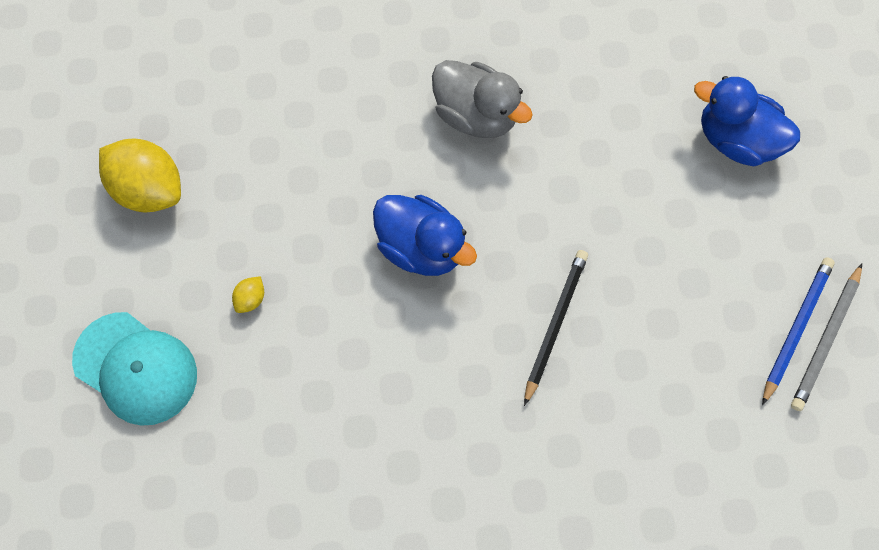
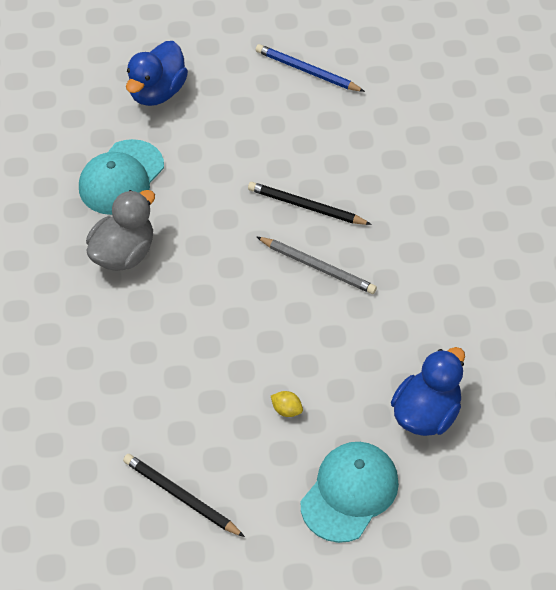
camera: 90 degrees left, 15 degrees down
(148, 189) = (181, 496): yellow lemon -> black pencil
(421, 248) = (242, 291): blue duck -> blue duck (426, 414)
(591, 106) = (121, 178): none -> turquoise cap
(826, 339) = (315, 56): grey pencil -> grey pencil (317, 267)

